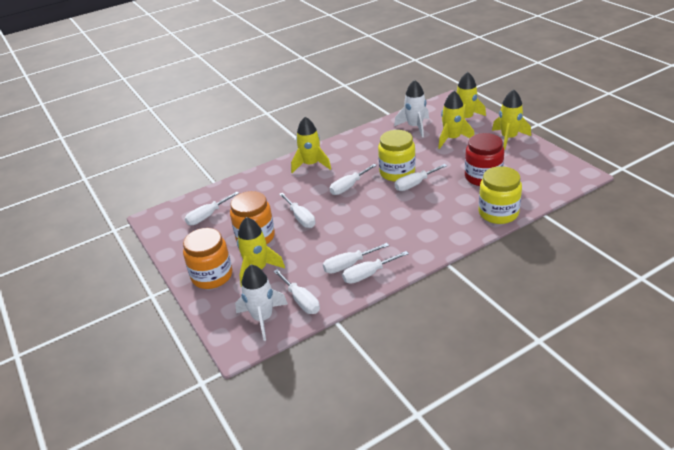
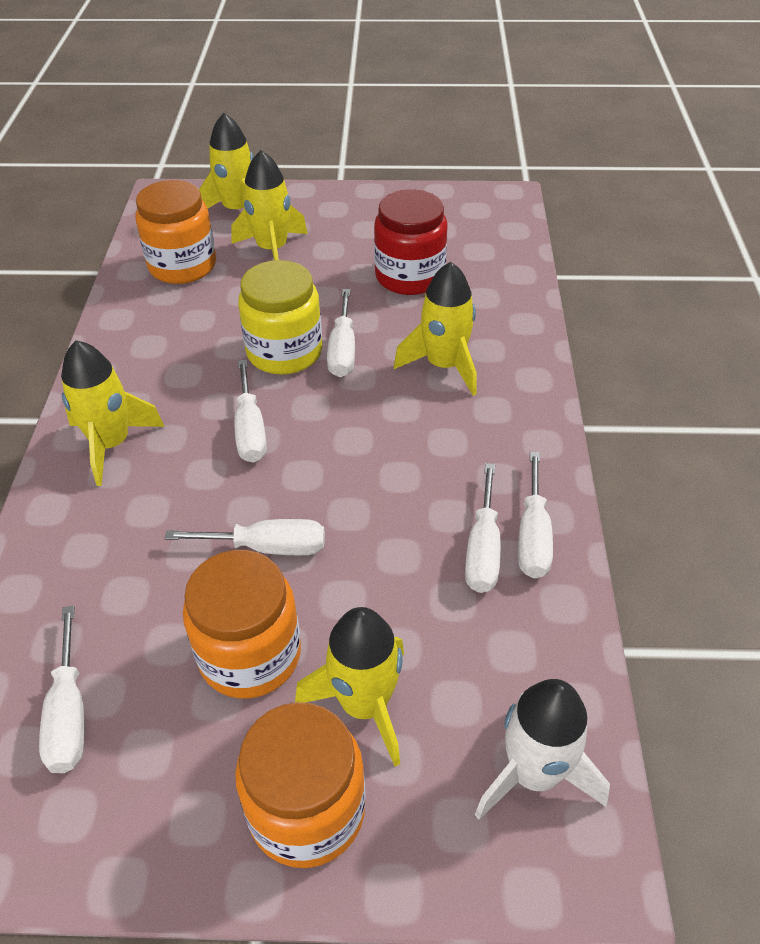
camera: 60 degrees left, 10 degrees up
(301, 300) = (528, 676): white screwdriver -> none
(415, 127) = (182, 266): white rocket -> orange jar
(498, 213) = (514, 311): yellow jar -> none
(509, 138) = (345, 204): yellow rocket -> yellow rocket (444, 365)

